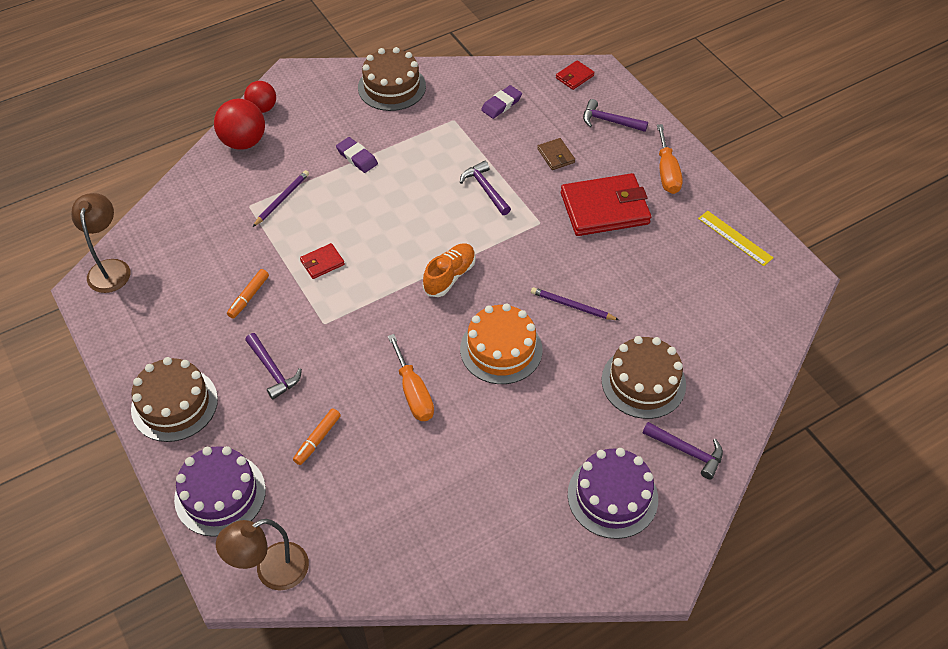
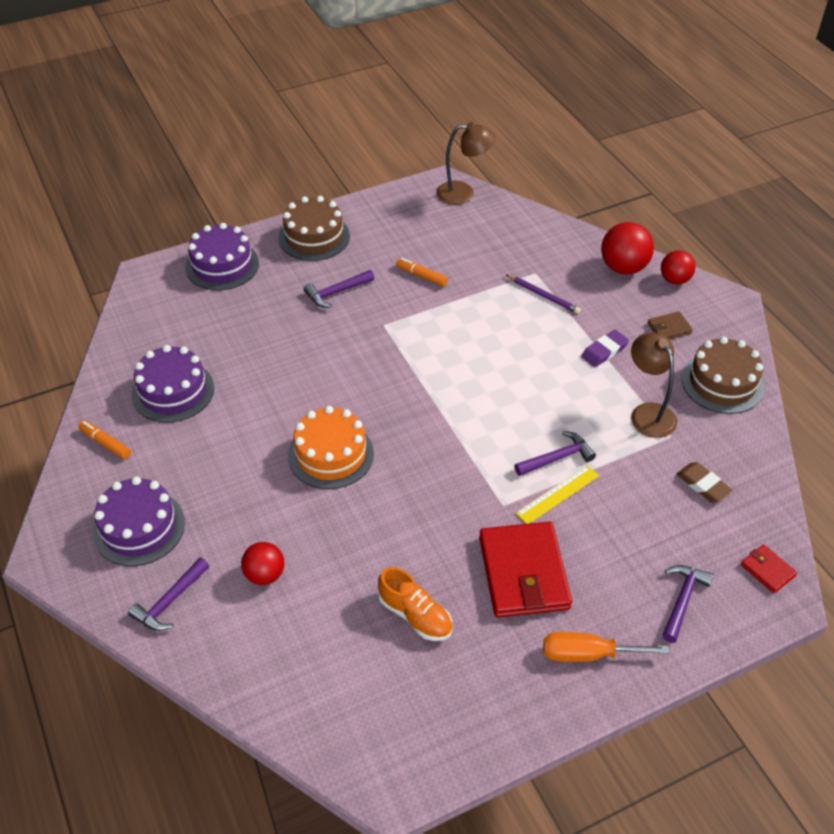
camera: 95 degrees right, 5 degrees down
(271, 571) = (145, 295): brown lamp -> brown lamp (648, 413)
(317, 439) = (258, 320): orange marker -> orange marker (105, 443)
(322, 263) = (458, 324): red wallet -> none
(413, 392) = (293, 385): orange screwdriver -> none
(430, 504) = (173, 391): none -> purple cake
(450, 276) = (431, 419): orange shoe -> orange shoe (415, 615)
(501, 104) = (703, 485): purple eraser -> brown eraser
(556, 156) = (614, 532): brown wallet -> brown wallet (669, 328)
(572, 306) = (377, 522): purple pencil -> none
(643, 382) = (265, 575): brown cake -> red ball
(735, 238) = (466, 716): yellow ruler -> yellow ruler (558, 494)

